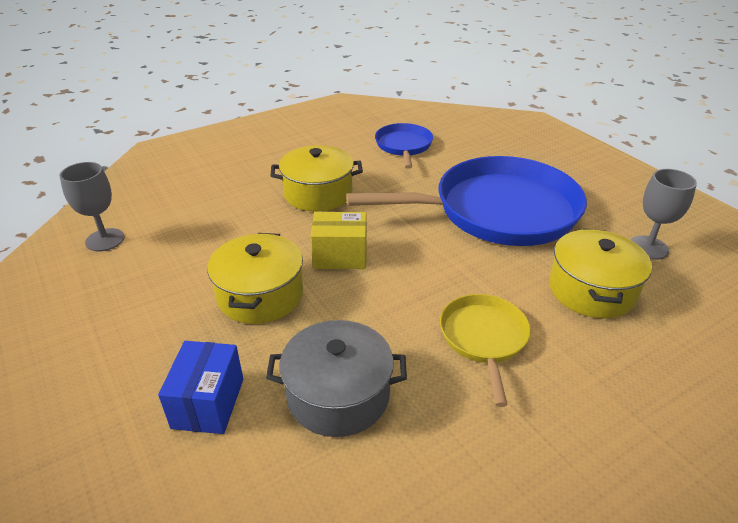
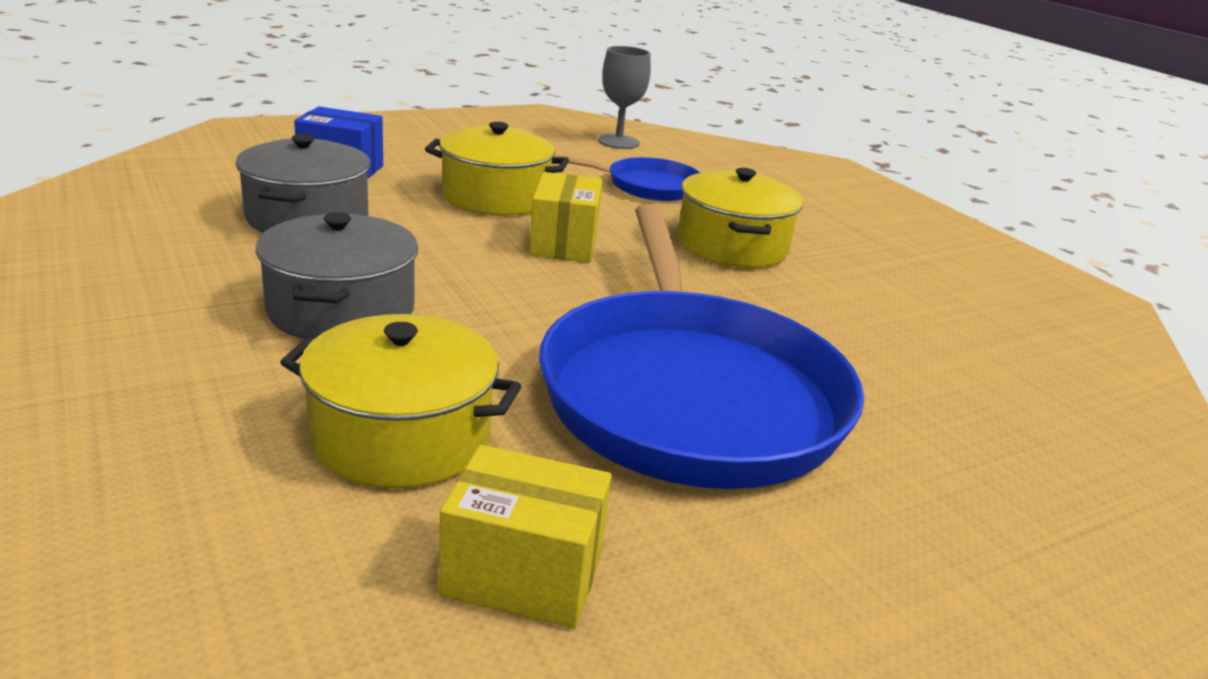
camera: 90 degrees right, 10 degrees down
(403, 146) = (933, 335): blue pan -> blue pan (648, 186)
(483, 338) = (341, 310): yellow pan -> grey pot
(648, 247) = (523, 574): grey goblet -> yellow box

